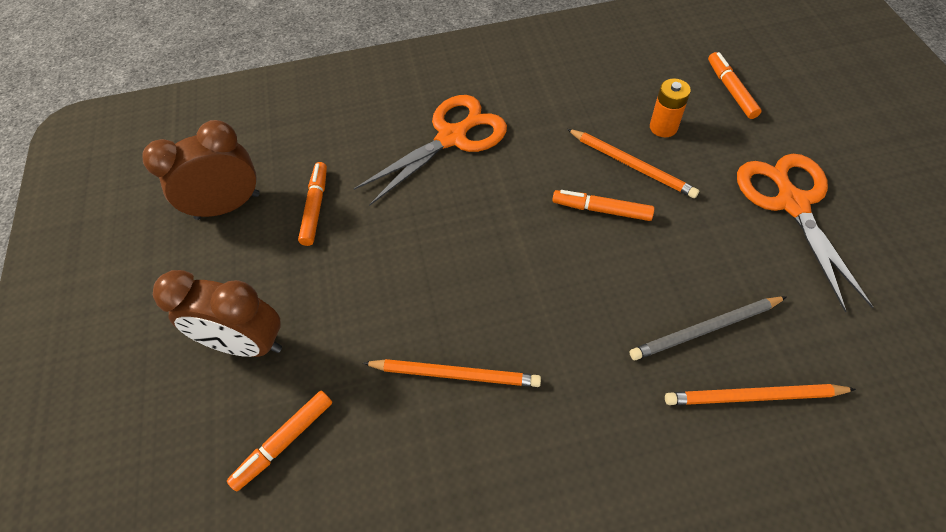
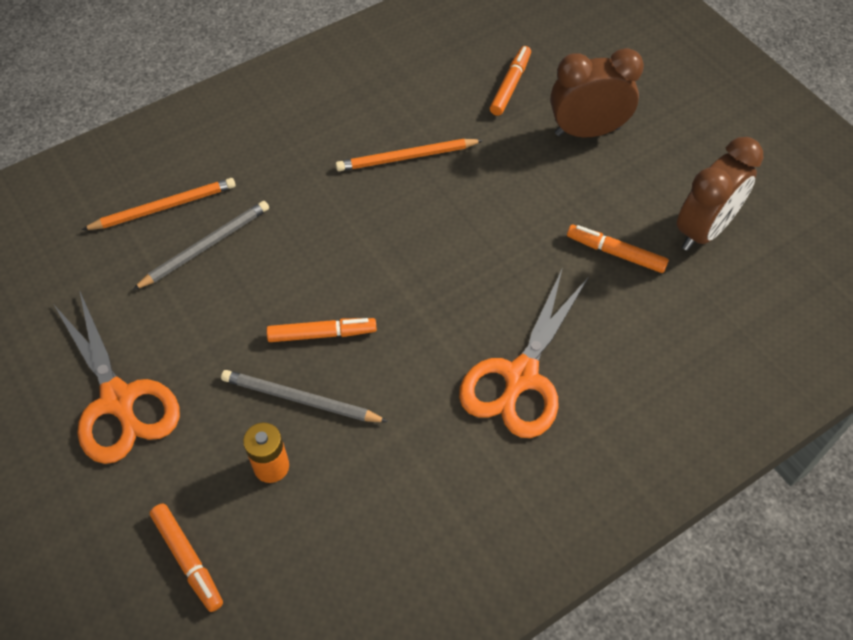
camera: 155 degrees right, 0 degrees up
(315, 207) = (616, 253): orange marker -> orange marker turned 135 degrees clockwise
(631, 165) = (300, 399): orange pencil -> grey pencil

